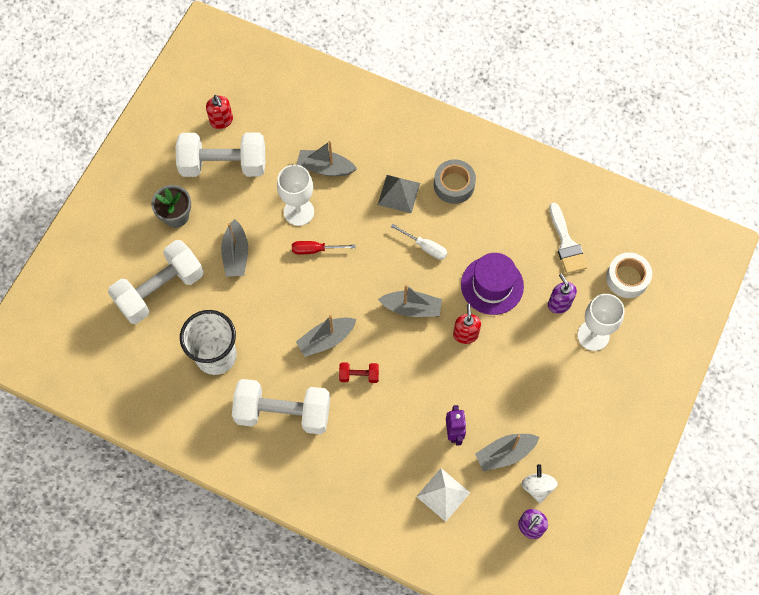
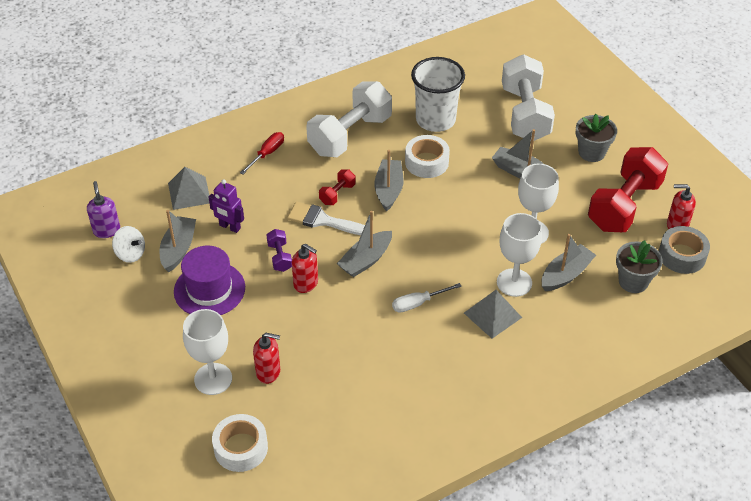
camera: 125 degrees right, 20 degrees down
(223, 165) = (624, 205): white dumbbell -> red dumbbell
(273, 331) = (426, 162): none -> white tape
(300, 123) = (633, 281): none -> grey flower pot
(315, 250) = (481, 225): red screwdriver -> red screwdriver (267, 154)
(358, 196) = (514, 282): none -> white goblet
(443, 494) = (189, 193): white pyramid -> grey pyramid
(454, 185) = (467, 364): grey tape -> grey tape (682, 255)
(455, 371) = (279, 257): none -> purple dumbbell
(492, 285) = (334, 331): purple hat -> purple hat (209, 289)
(559, 304) = (268, 372): purple soap dispenser -> red soap dispenser
(566, 243) = (323, 420): white brush -> white brush (323, 220)

